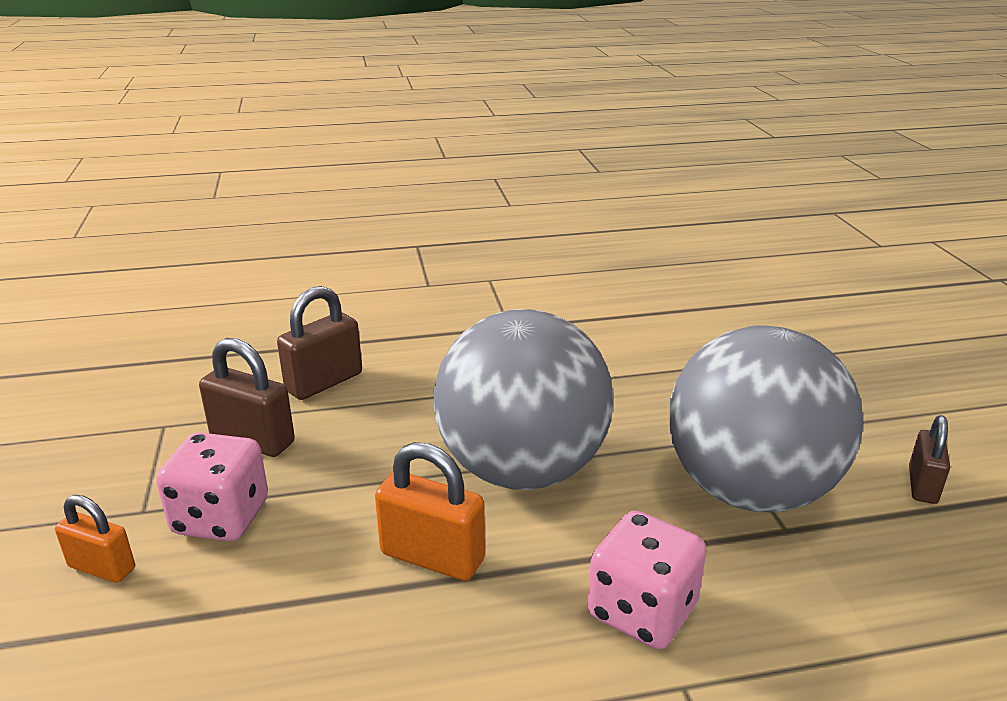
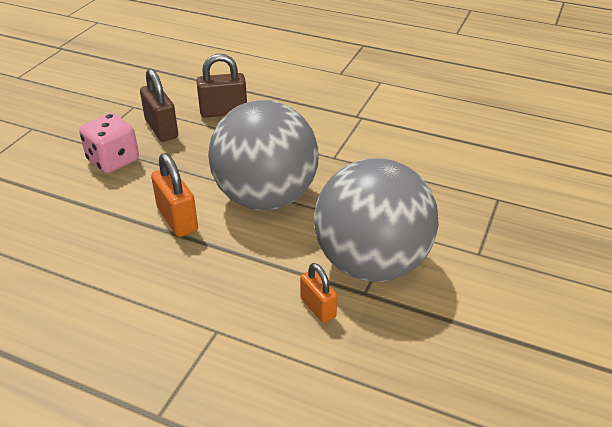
camera: 35 degrees right, 10 degrees up
(102, 567) = (52, 162): orange padlock -> orange padlock (318, 307)
(642, 611) = (239, 291): pink dice -> none
(922, 485) = (482, 311): brown padlock -> none

